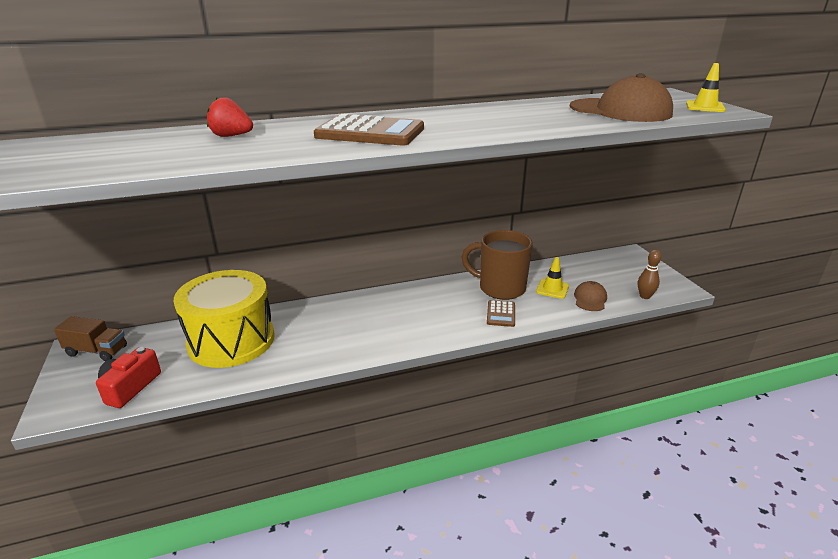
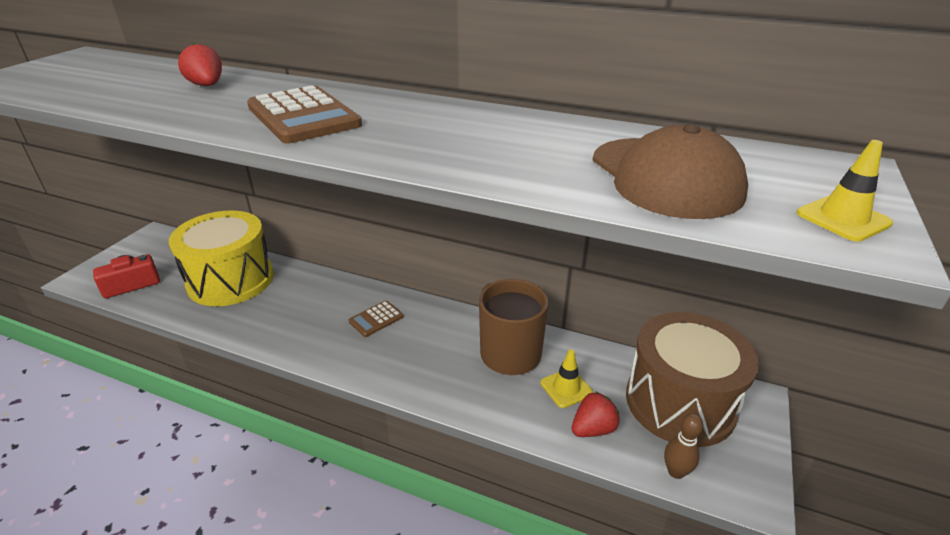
camera: 40 degrees right, 5 degrees up
(97, 351) = (157, 243): brown truck -> none
(501, 314) = (464, 384): brown calculator -> brown calculator (376, 319)
(590, 299) = (593, 429): brown cap -> red strawberry
(607, 269) = (680, 402): none -> brown drum

